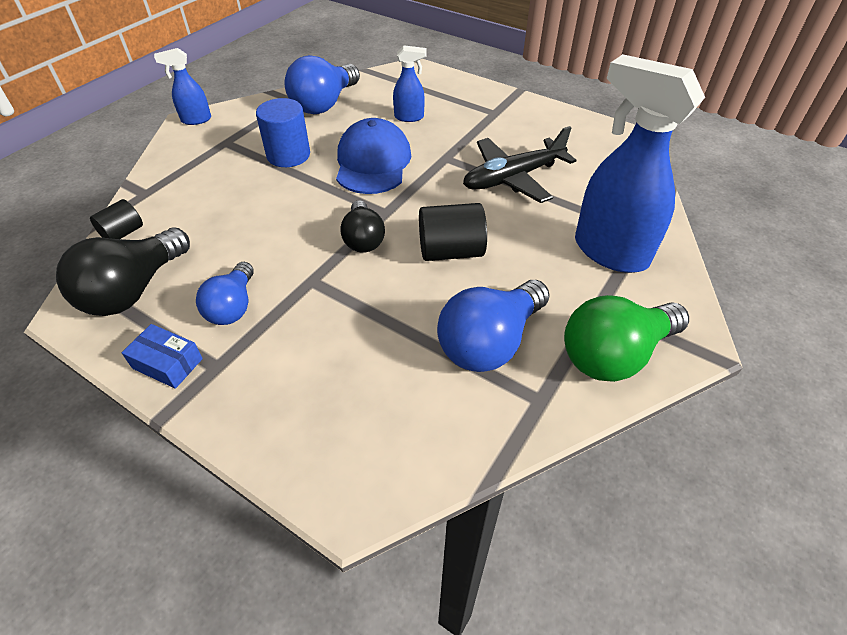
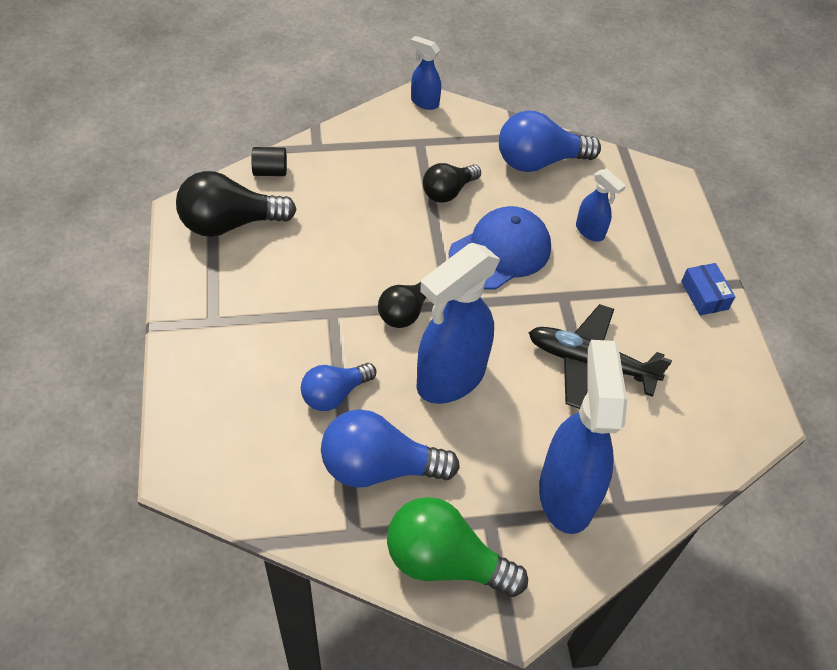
camera: 45 degrees right, 5 degrees up
(167, 363) = (192, 294): blue box -> blue box (704, 295)
(233, 306) = (267, 288): blue light bulb -> blue light bulb (335, 394)
(288, 155) = (448, 192): blue cylinder -> black light bulb
(451, 251) = (450, 378): black cylinder -> blue spray bottle

